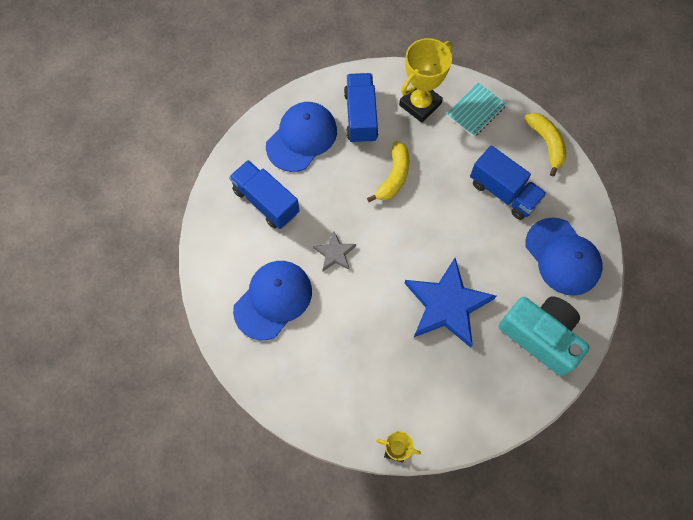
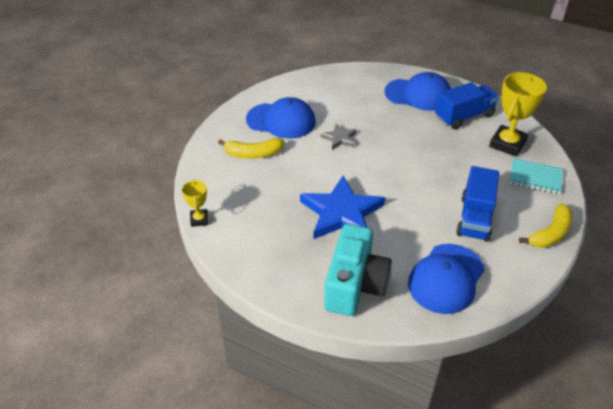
camera: 65 degrees right, 25 degrees down
(266, 202) = (353, 94): blue truck -> none
(393, 177) = (429, 149): yellow banana -> yellow banana (253, 154)
(420, 104) = (507, 144): yellow trophy -> yellow trophy turned 75 degrees counterclockwise

